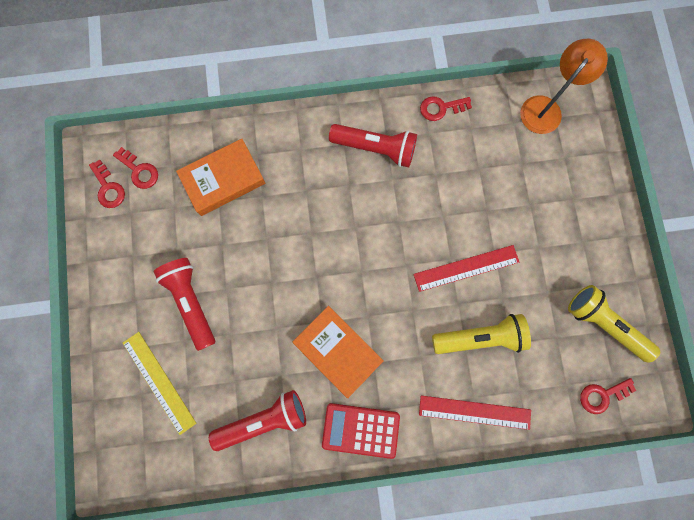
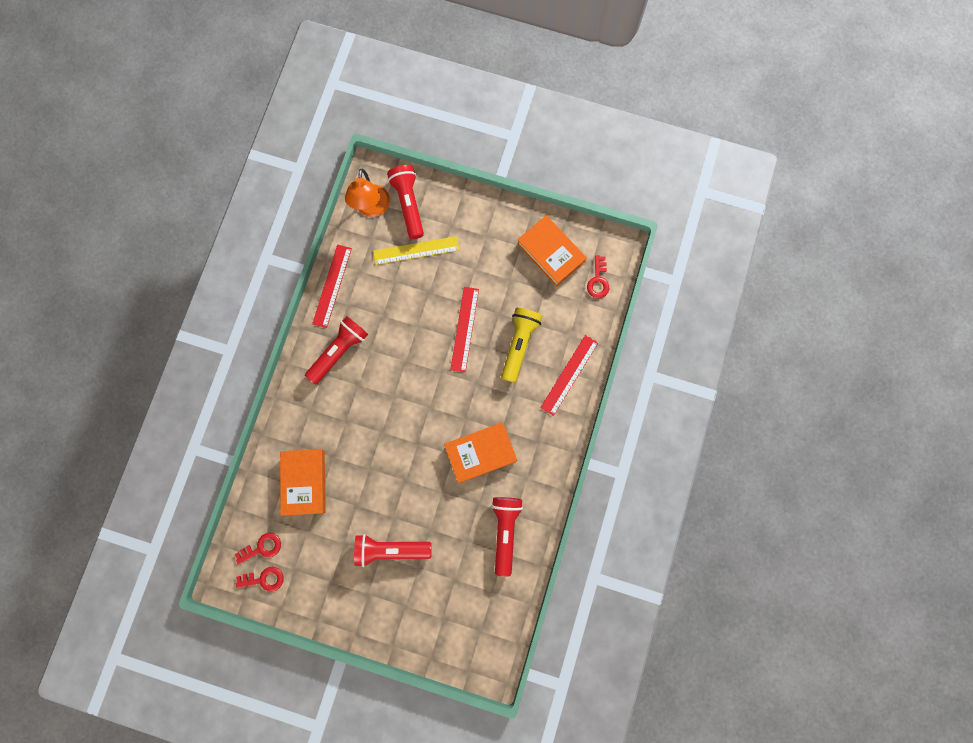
camera: 65 degrees left, 0 degrees up
(159, 382) = (440, 600): yellow ruler -> yellow ruler (416, 250)
(360, 430) = (544, 462): red calculator -> none
(441, 108) = (332, 286): red key -> red ruler
(545, 108) = (372, 208): orange lamp -> orange lamp turned 150 degrees counterclockwise
(571, 143) = (408, 204): none -> red flashlight
(604, 324) = (550, 253): yellow flashlight -> orange book

